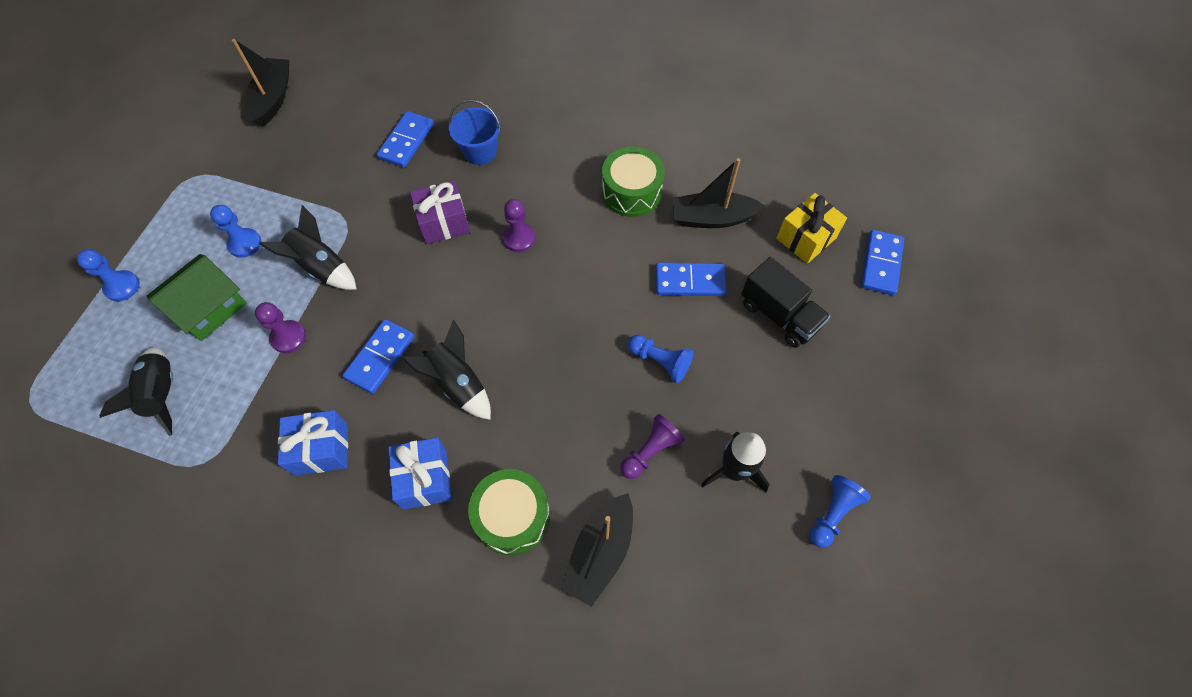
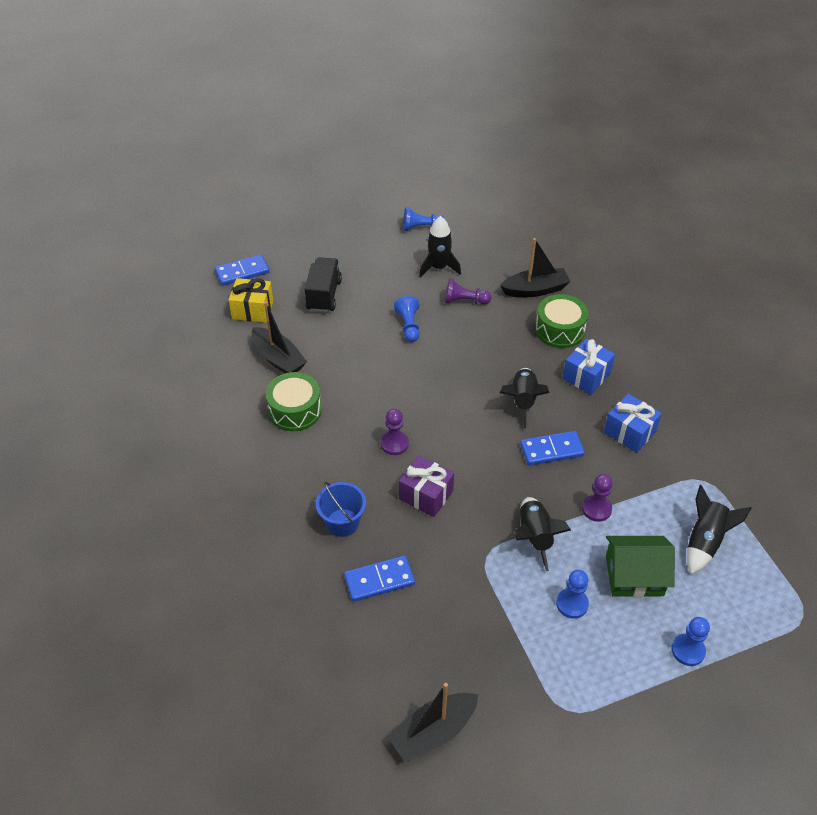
camera: 130 degrees left, 15 degrees down
(690, 281) = (339, 343): blue domino -> none

